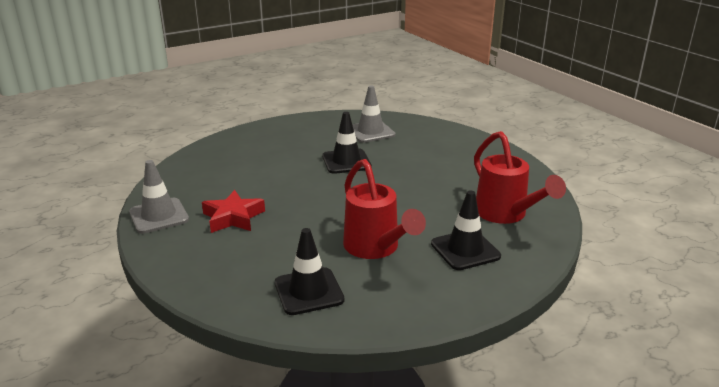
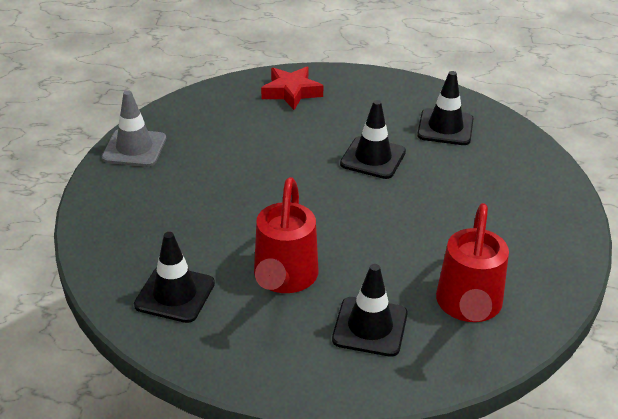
camera: 35 degrees right, 10 degrees up
(233, 217) = (194, 179): red star -> red star (291, 92)
(370, 132) = (445, 127): grey traffic cone -> black traffic cone

